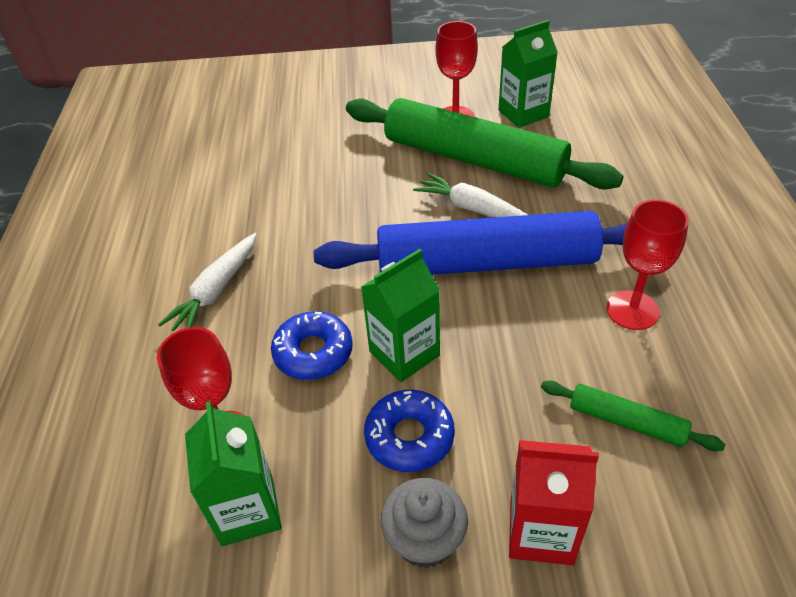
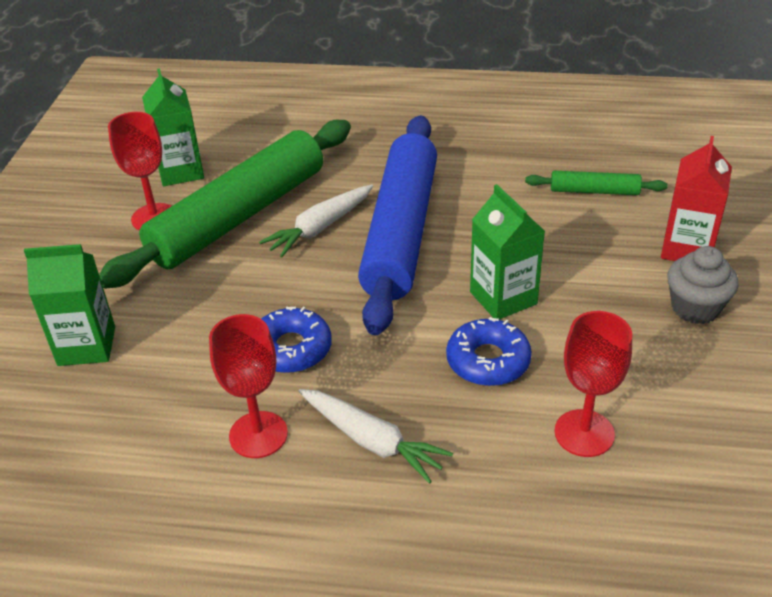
camera: 80 degrees left, 5 degrees down
(247, 510) = (668, 416): green carton -> green carton (87, 346)
(409, 437) = (597, 305): blue donut -> blue donut (291, 349)
(626, 421) = (594, 191): green rolling pin -> green rolling pin turned 60 degrees clockwise
(632, 310) = (484, 165): red goblet -> red goblet (258, 435)

